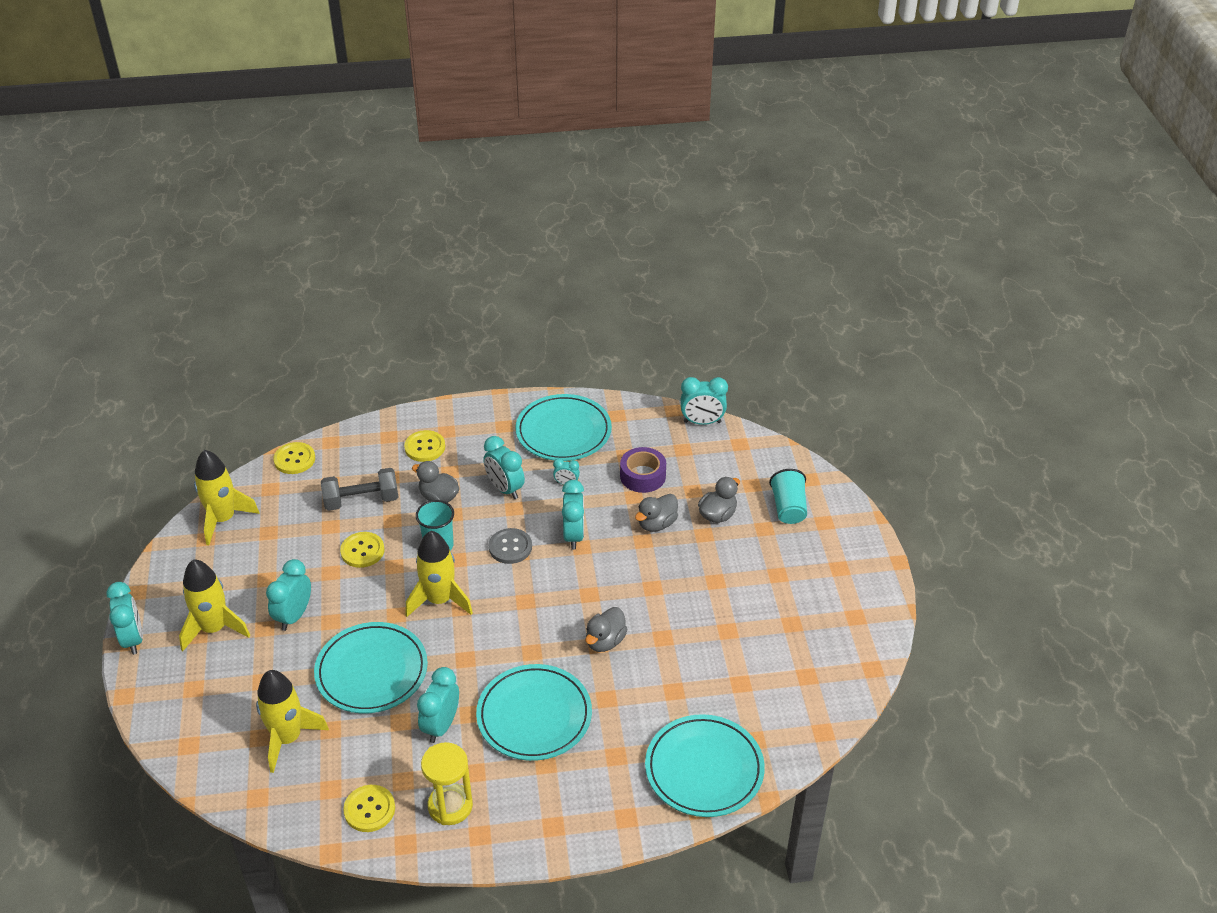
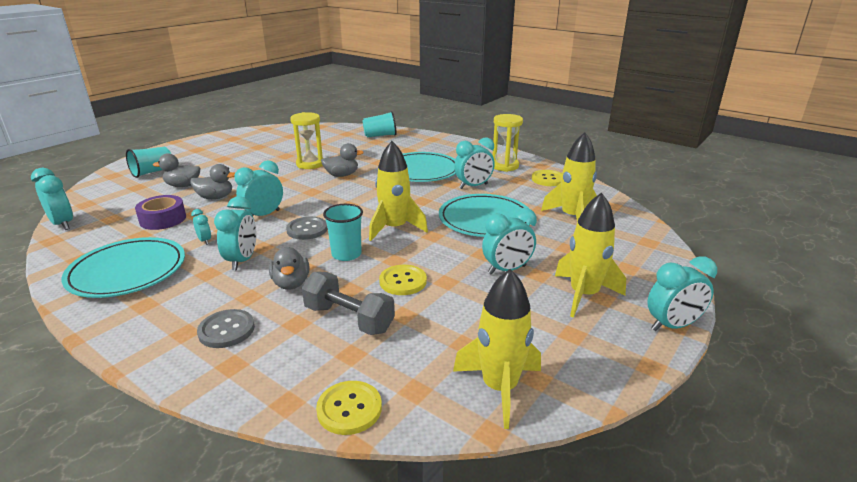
camera: 135 degrees left, 15 degrees down
(133, 639) = (672, 326): turquoise clock -> turquoise clock turned 135 degrees counterclockwise
(425, 447) = (226, 330): yellow button -> grey button
(671, 635) = (310, 164): none -> yellow hourglass
(704, 769) = (380, 135): turquoise plate -> turquoise cup

